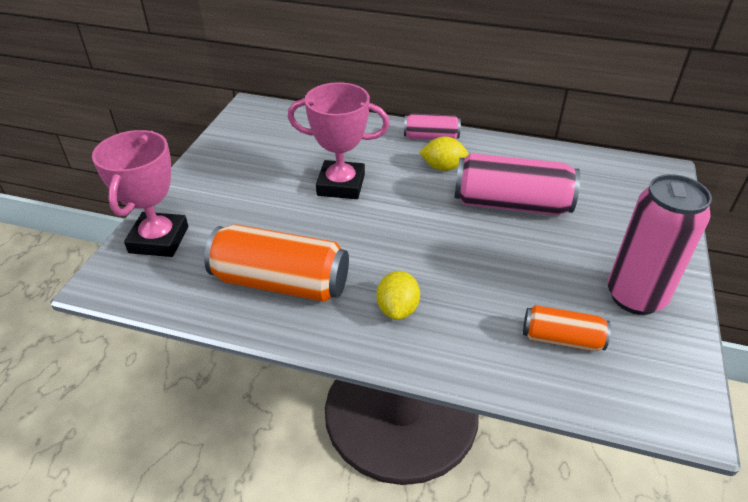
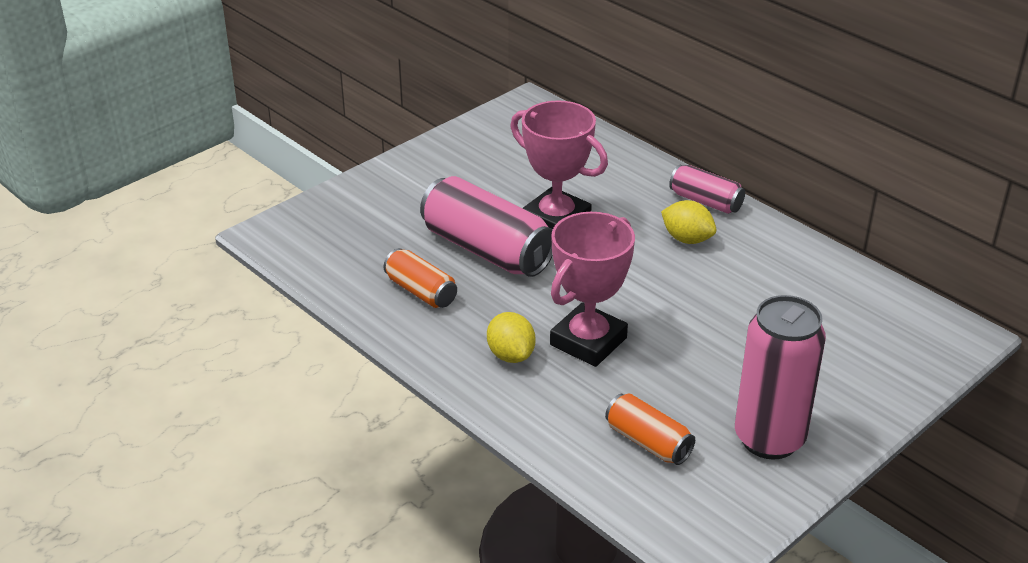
camera: 30 degrees right, 5 degrees down
(159, 240) = (339, 213): pink trophy -> pink trophy (588, 341)
(281, 282) = (421, 291): orange can -> orange can, size x0.55
(397, 309) = (511, 355): yellow lemon -> yellow lemon turned 60 degrees counterclockwise
(511, 204) = (727, 304): pink can -> pink can (487, 250)

